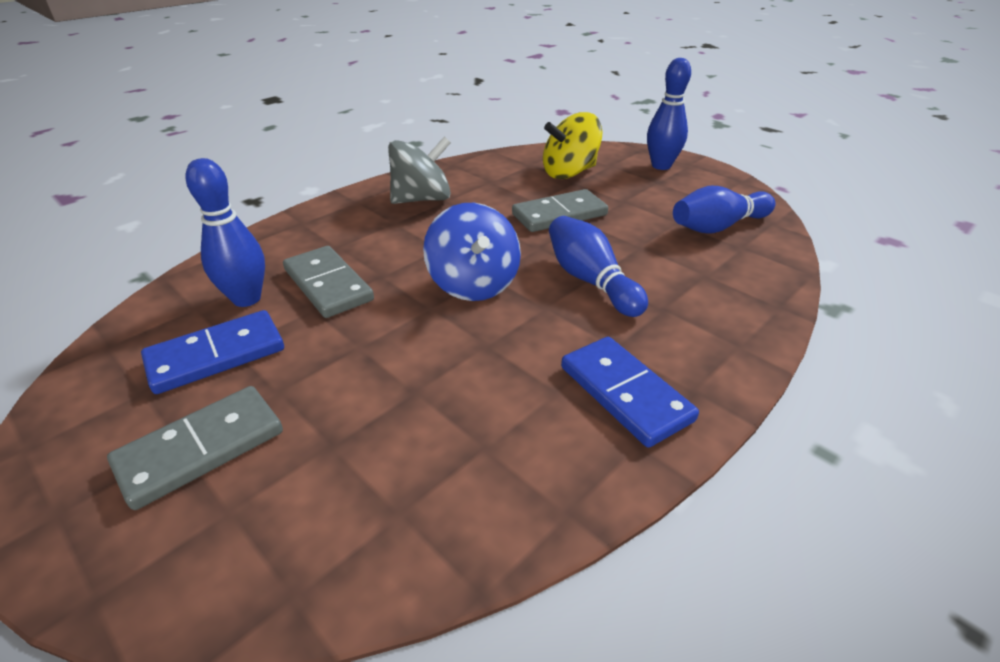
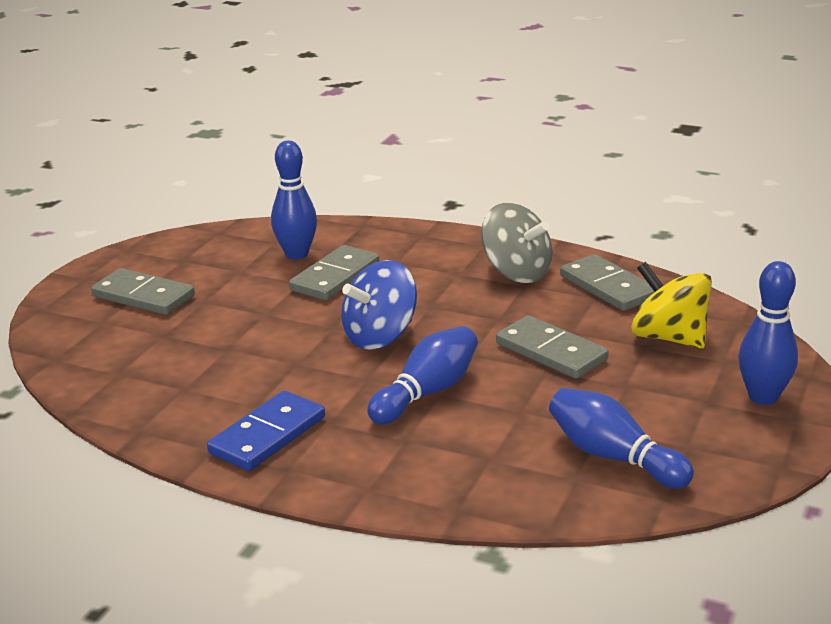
camera: 70 degrees right, 10 degrees down
(216, 355) = (227, 268): blue domino -> none
(480, 174) = (608, 287): none -> grey domino

